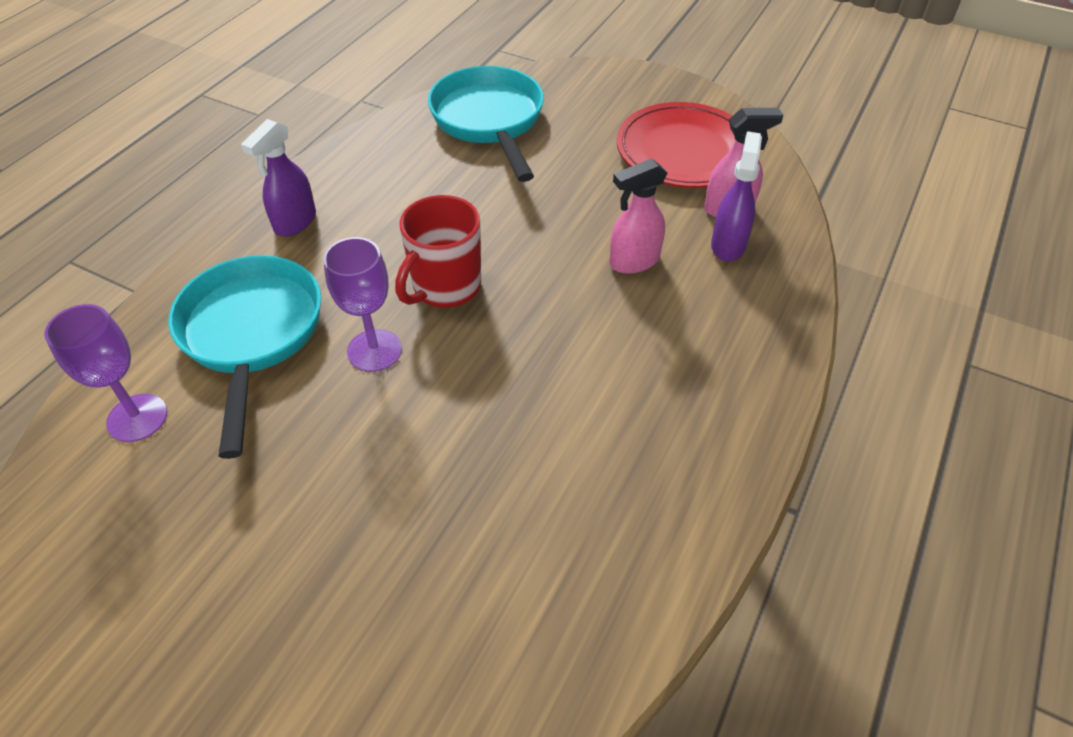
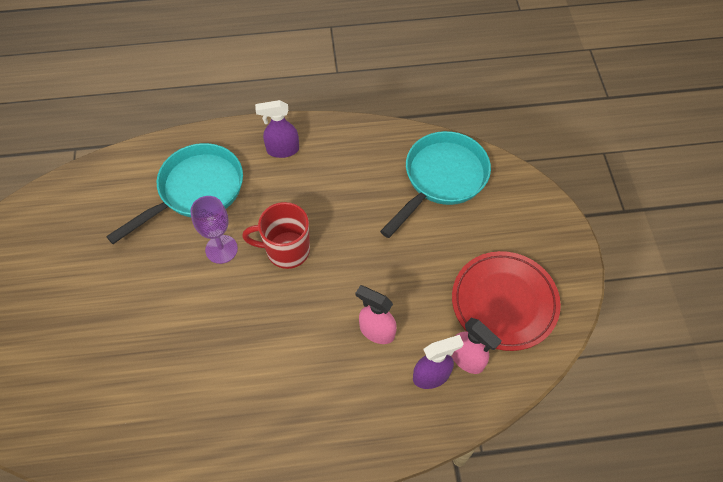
camera: 55 degrees right, 10 degrees up
(137, 418) = (121, 186): purple goblet -> none

